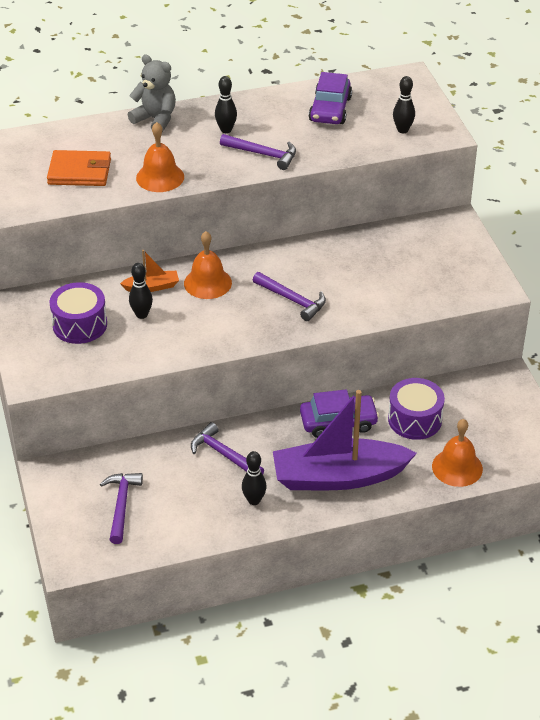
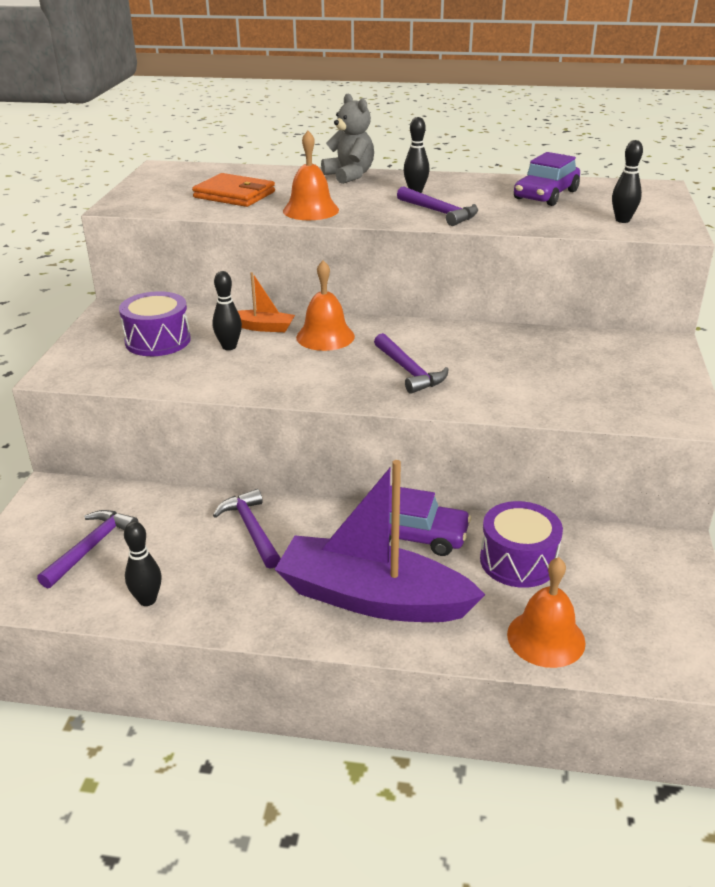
camera: 25 degrees right, 10 degrees down
(254, 500) = (245, 592): black bowling pin -> black bowling pin (147, 600)

